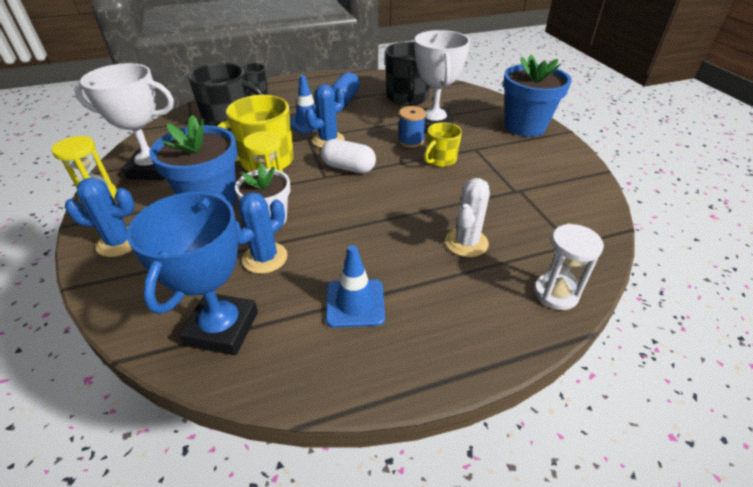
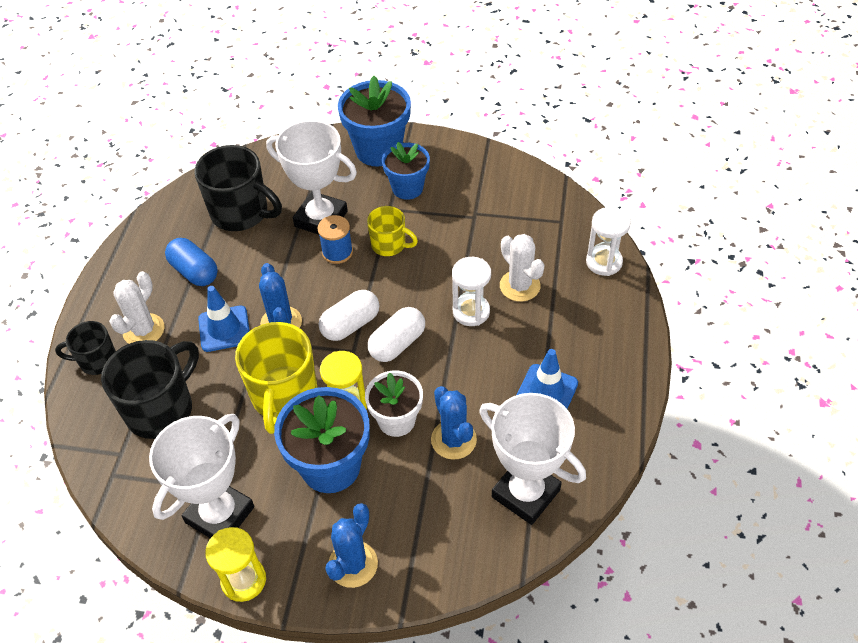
camera: 60 degrees left, 10 degrees up
(222, 328) = (525, 493): blue trophy -> white trophy
(287, 99) = (144, 330): none -> white cactus
(346, 195) = (397, 344): none -> white capsule
(411, 222) = (471, 311): none -> white hourglass
(440, 160) = (389, 245): yellow mug -> yellow mug turned 45 degrees counterclockwise
(505, 150) = (407, 188): none -> blue flower pot

